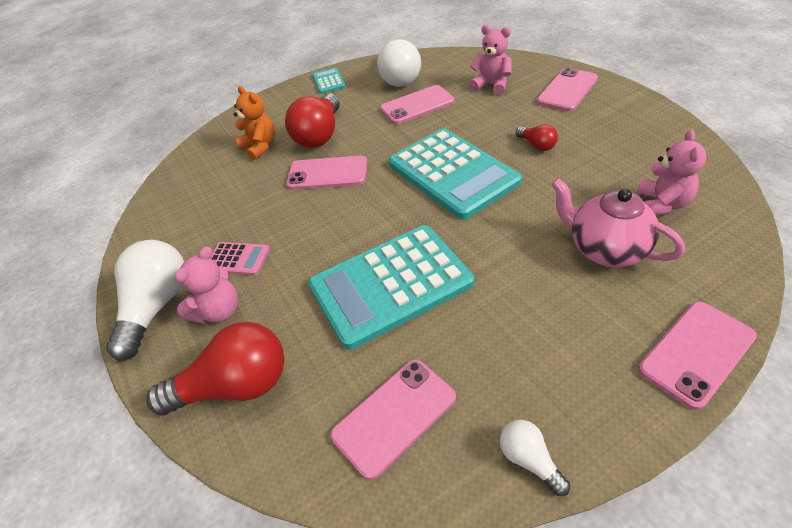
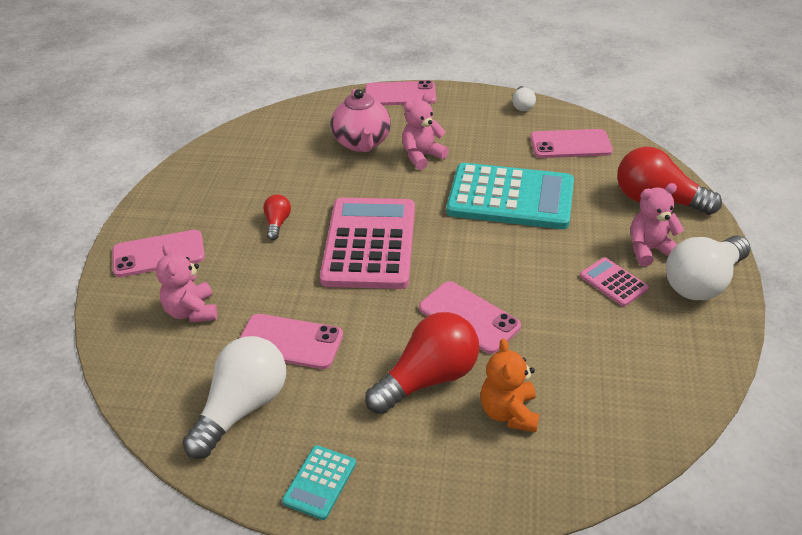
camera: 145 degrees left, 5 degrees down
(453, 173) = (369, 244): turquoise calculator -> pink calculator
(661, 204) = (290, 143): pink teddy bear -> pink teddy bear (422, 156)

